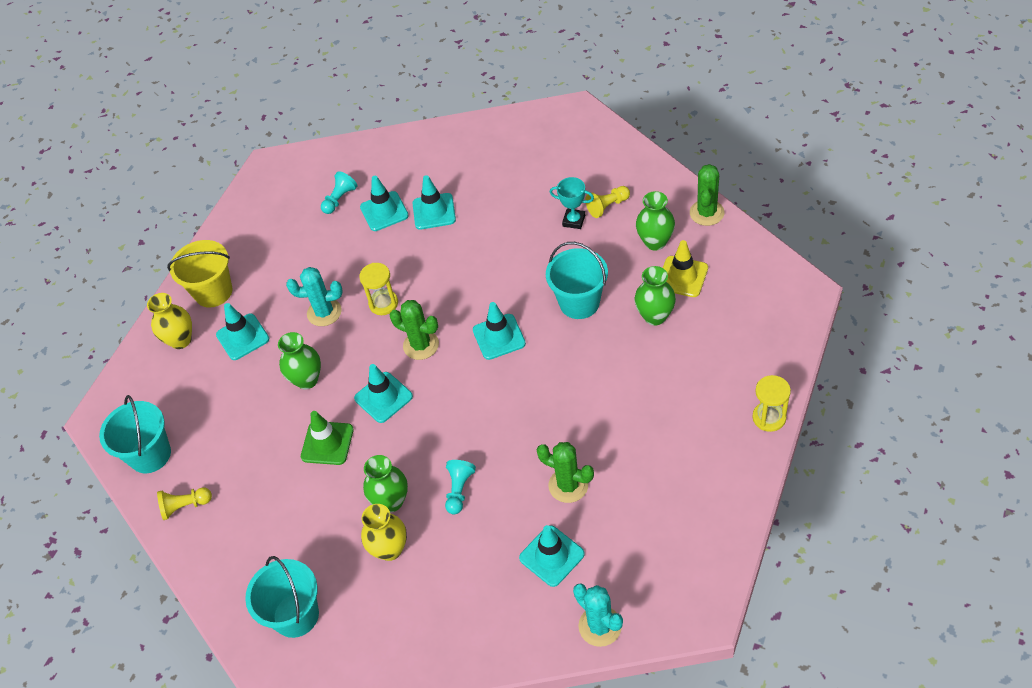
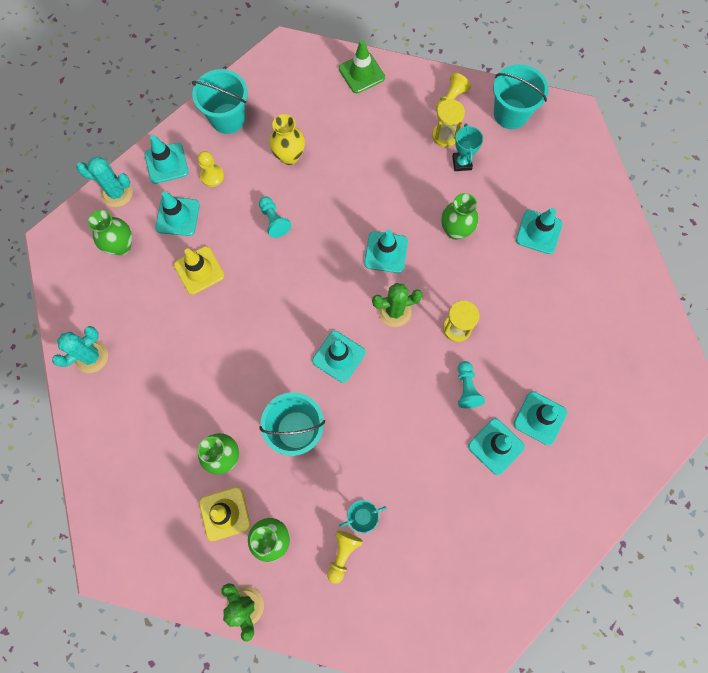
camera: 135 degrees right, 20 degrees up
(181, 340) = (582, 200): yellow vase -> none
(213, 292) = (602, 253): yellow bucket -> none
(240, 436) = (462, 163): none -> turquoise trophy
(296, 615) = (315, 86): turquoise bucket -> turquoise bucket (228, 118)
(324, 312) = (496, 291): turquoise cactus -> turquoise cactus (91, 356)
(327, 443) = (395, 195): green traffic cone -> green traffic cone (361, 73)
(339, 199) = (591, 406): turquoise pawn -> turquoise pawn (466, 388)
(391, 501) = (315, 185): green vase -> green vase (121, 246)
(484, 579) = (212, 176): none -> yellow pawn
(522, 627) = (166, 163): none -> turquoise traffic cone
(568, 485) = (199, 270): green cactus -> yellow traffic cone
(769, 417) = (79, 416): yellow hourglass -> yellow hourglass (445, 135)

